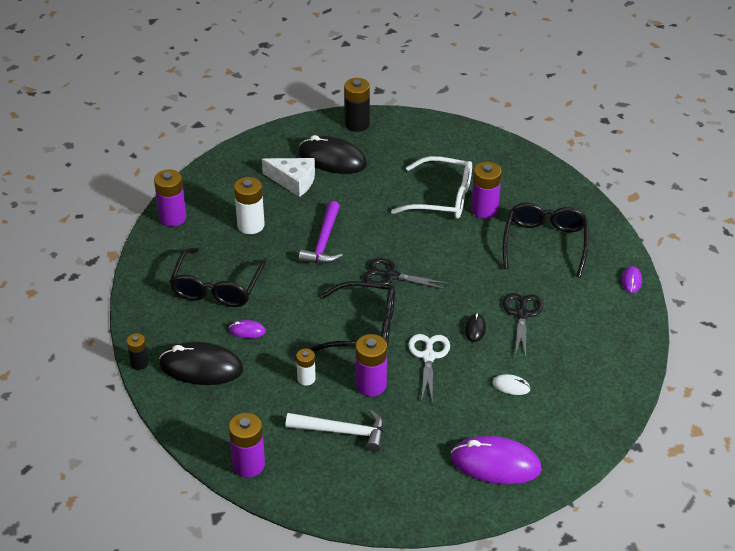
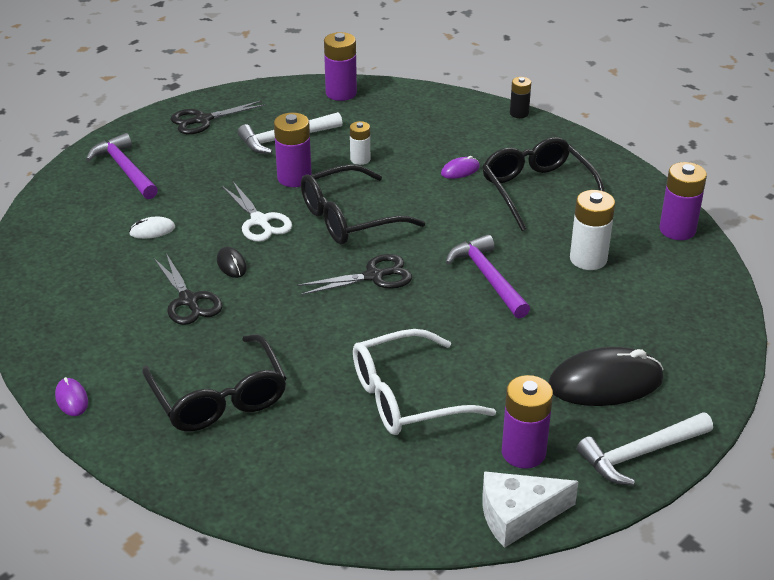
camera: 145 degrees right, 5 degrees down
(201, 367) = (463, 131): black mouse -> none
(293, 181) = (611, 330): white cheese -> white cheese (518, 515)
(357, 124) = (640, 454): black battery -> white hammer
(392, 493) = (203, 120): none -> black scissors
(484, 210) = (336, 407): purple battery -> purple battery (523, 452)
(495, 463) = (125, 169): purple mouse -> purple hammer

